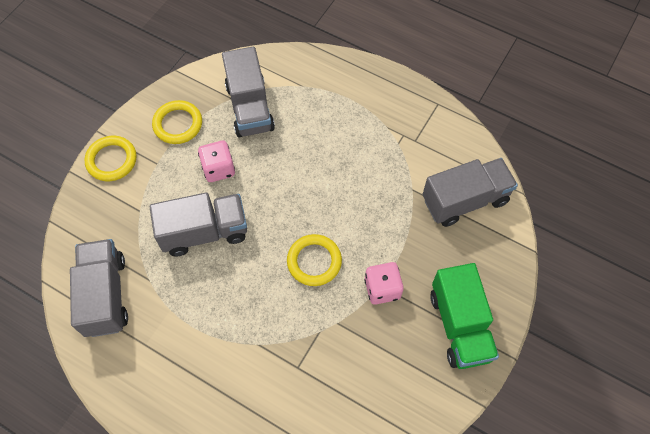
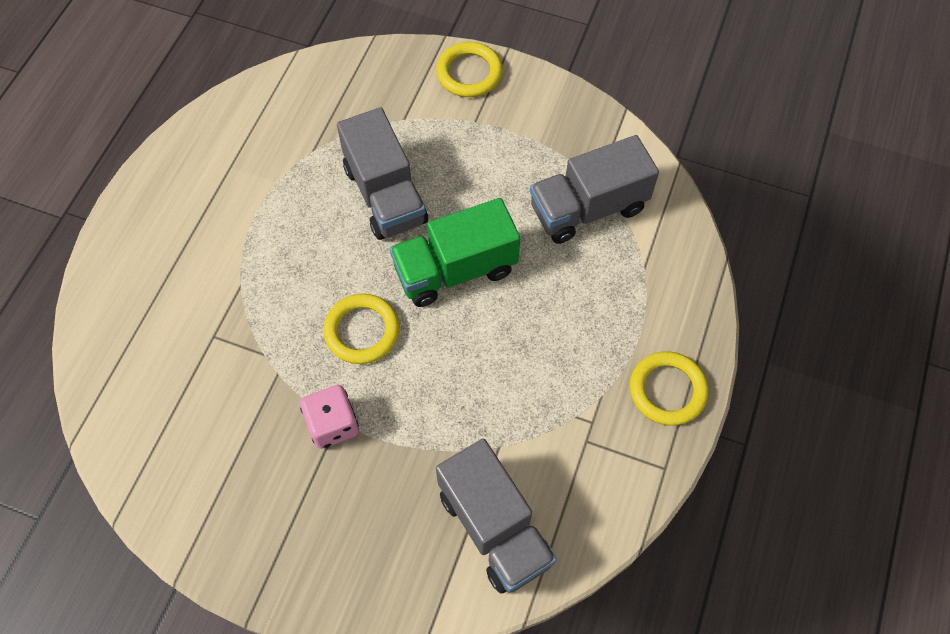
camera: 80 degrees right, 0 degrees up
(105, 295) = (287, 112): grey truck -> none
(178, 124) = (539, 130): yellow ring -> yellow ring (667, 390)
(218, 169) = (481, 191): pink dice -> none
(460, 325) = (288, 538): green truck -> green truck (455, 270)

